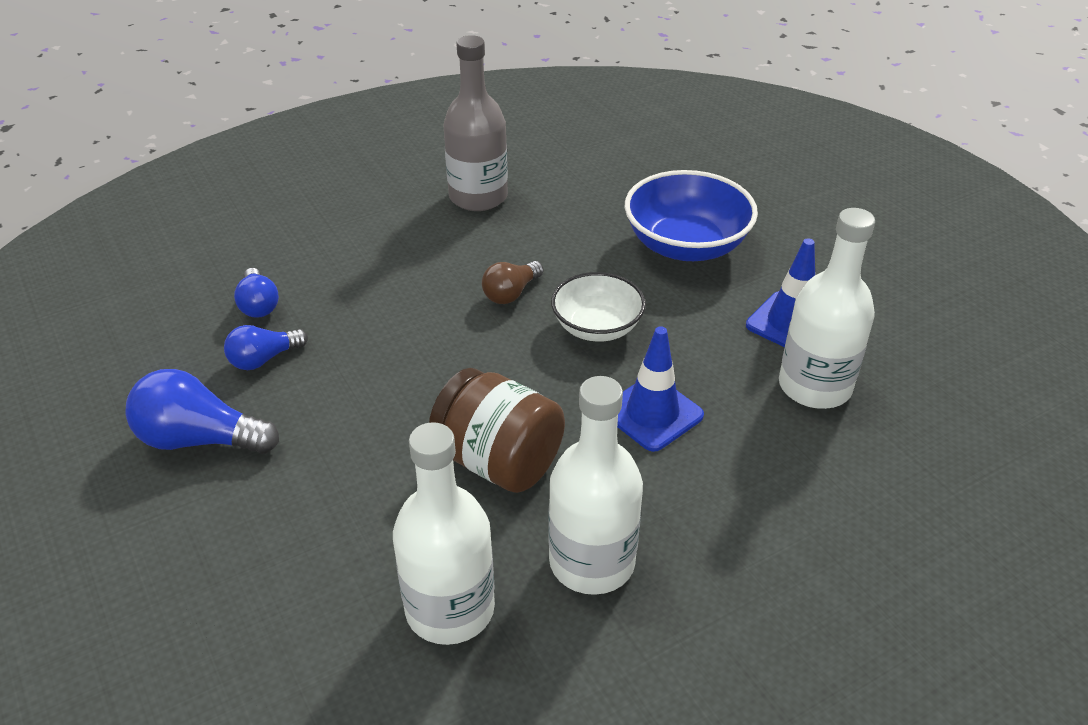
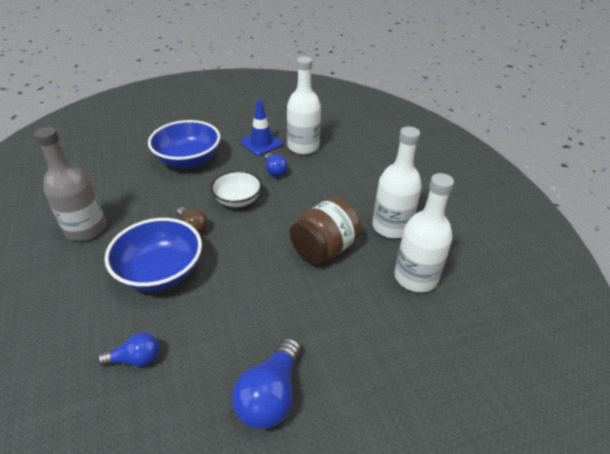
camera: 80 degrees left, 0 degrees up
(263, 359) = (200, 356): blue light bulb -> blue light bulb (275, 171)
(408, 286) = (160, 272): none -> blue bowl
(652, 413) = (306, 193): blue traffic cone -> none

